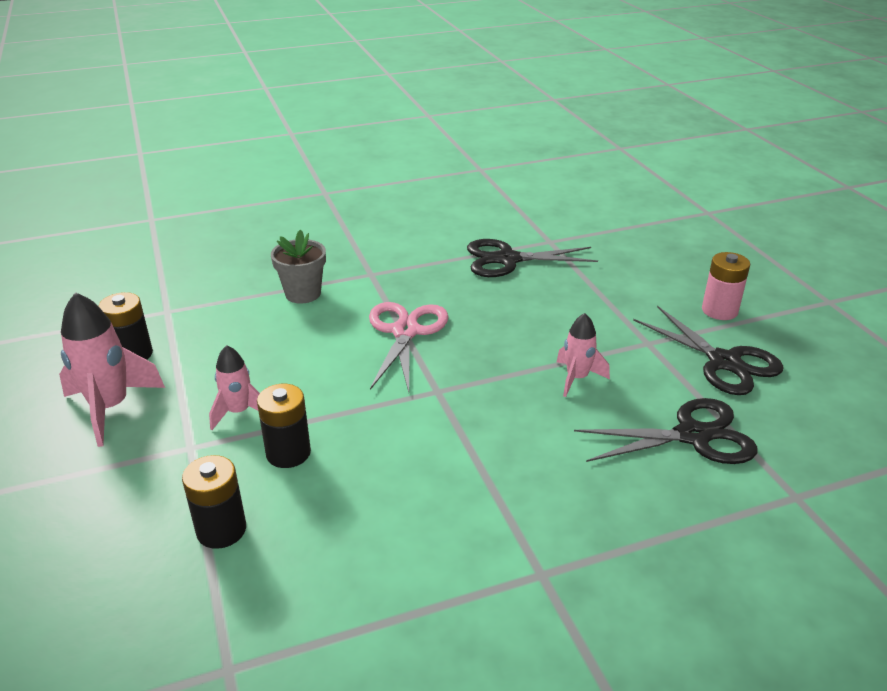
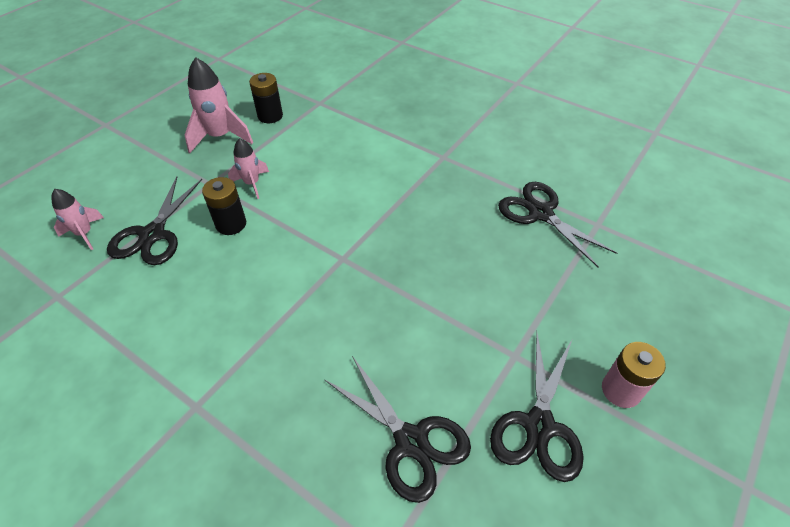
camera: 55 degrees right, 15 degrees up
(221, 530) = (152, 234): black battery -> black scissors
(303, 294) = (389, 141): grey flower pot -> none
(405, 332) = (393, 208): pink scissors -> none
(577, 378) = (422, 329): pink rocket -> pink rocket (85, 234)

